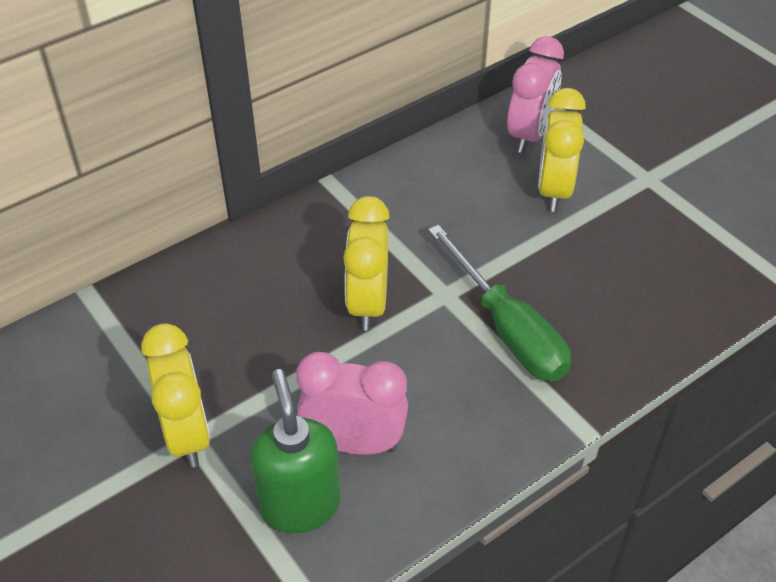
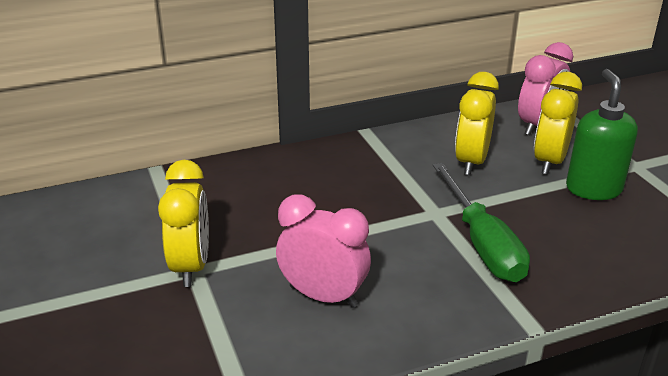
camera: 15 degrees right, 15 degrees down
(300, 504) = (262, 329): green soap dispenser -> green soap dispenser (593, 189)
(368, 303) = (369, 208): yellow clock -> yellow clock (471, 162)

